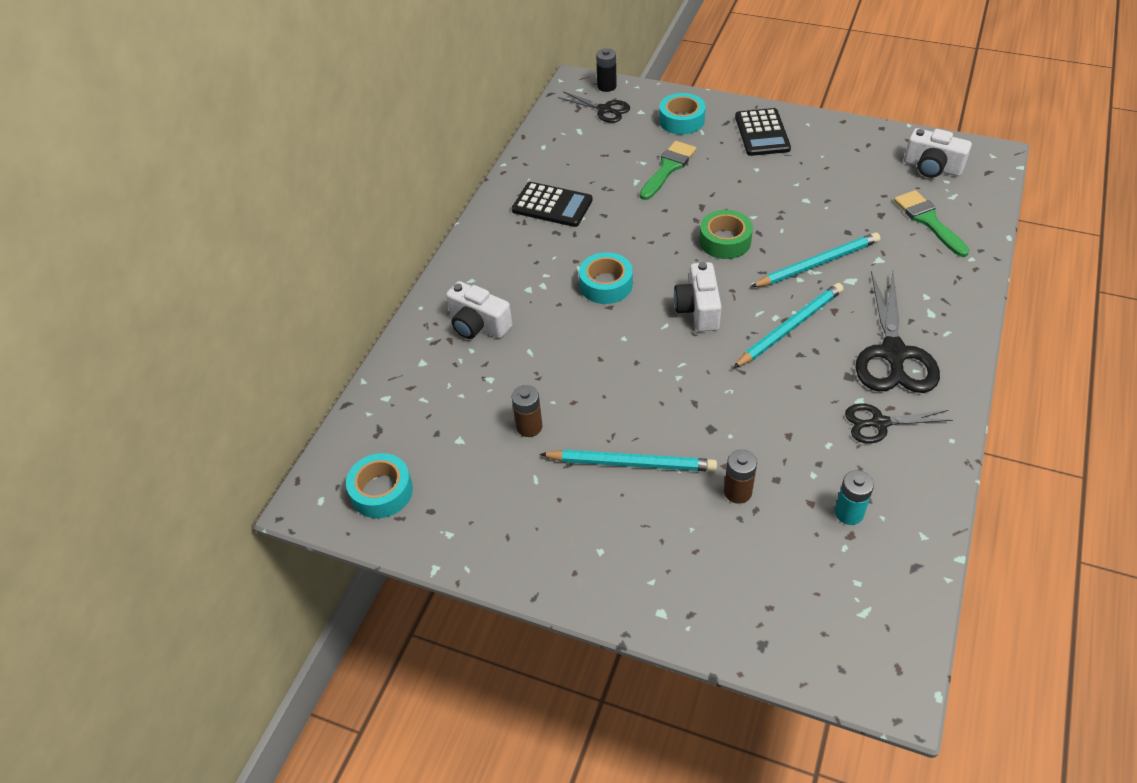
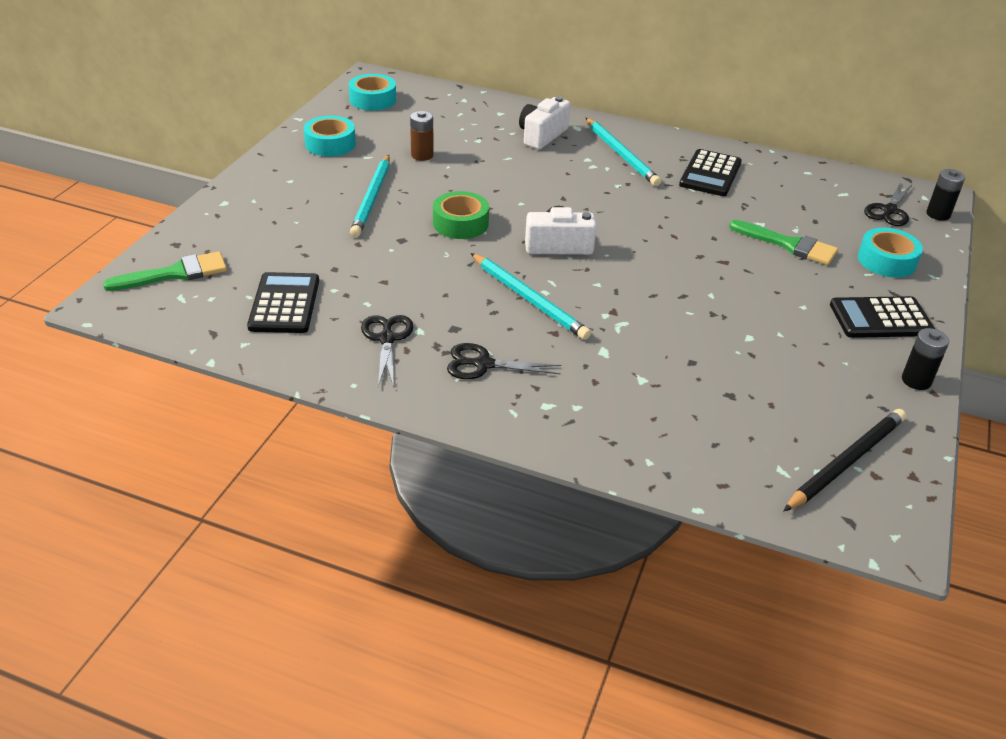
camera: 85 degrees right, 10 degrees down
(606, 285) = (593, 197): turquoise tape -> turquoise tape (330, 144)
(725, 241) = (665, 271): green tape -> green tape (460, 223)
(737, 492) = (326, 247): brown battery -> none
(817, 263) = (632, 330): turquoise pencil -> turquoise pencil (621, 154)
(832, 126) = (916, 380): none -> black battery
(849, 513) = (284, 304): turquoise battery -> black calculator
(893, 354) = (483, 364): black scissors -> black scissors, size x0.58
(928, 221) = (723, 435): green brush -> green brush (175, 273)
(932, 167) = (846, 462): white camera -> black pencil

